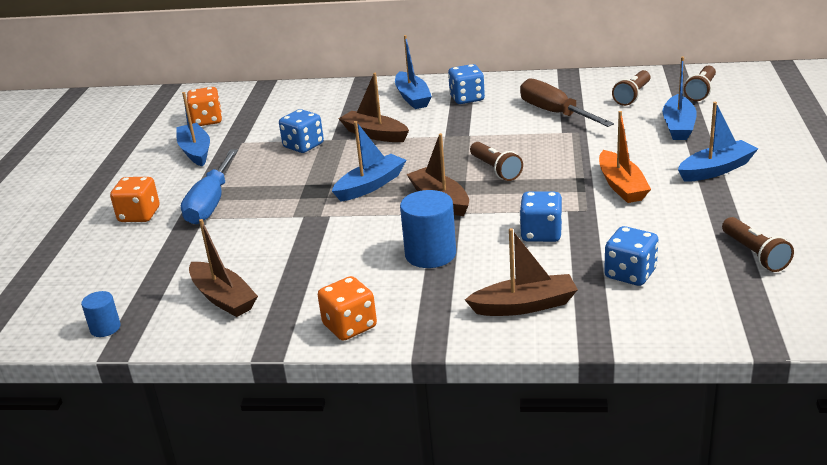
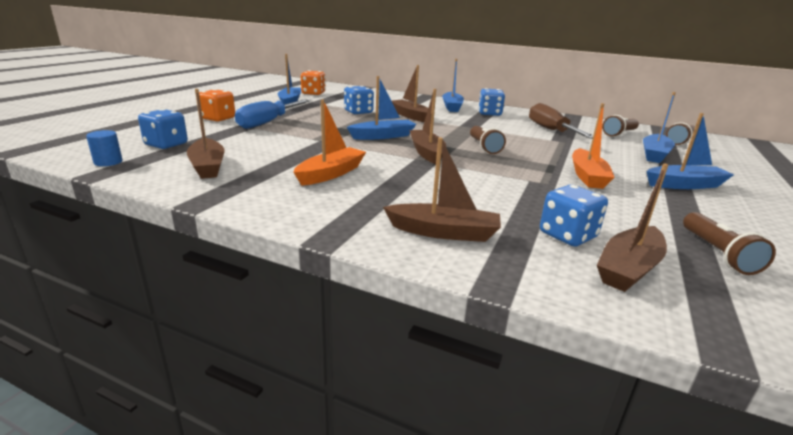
camera: 15 degrees right, 5 degrees down
(350, 326) = (276, 206): orange dice -> none
(364, 266) = (331, 174): none -> orange boat
(430, 254) = (390, 179): blue cylinder -> none
(541, 234) = (496, 188): blue dice -> blue dice (166, 144)
(689, 294) = (628, 268): none -> brown boat

